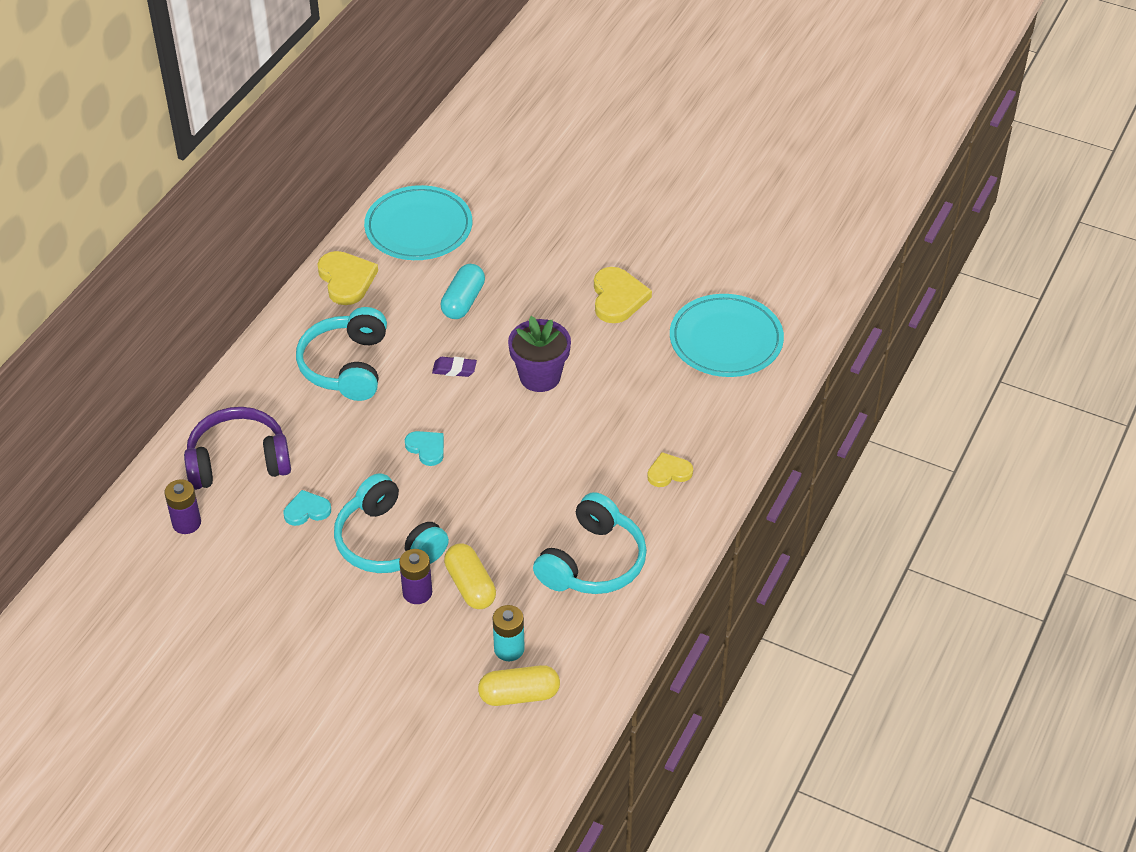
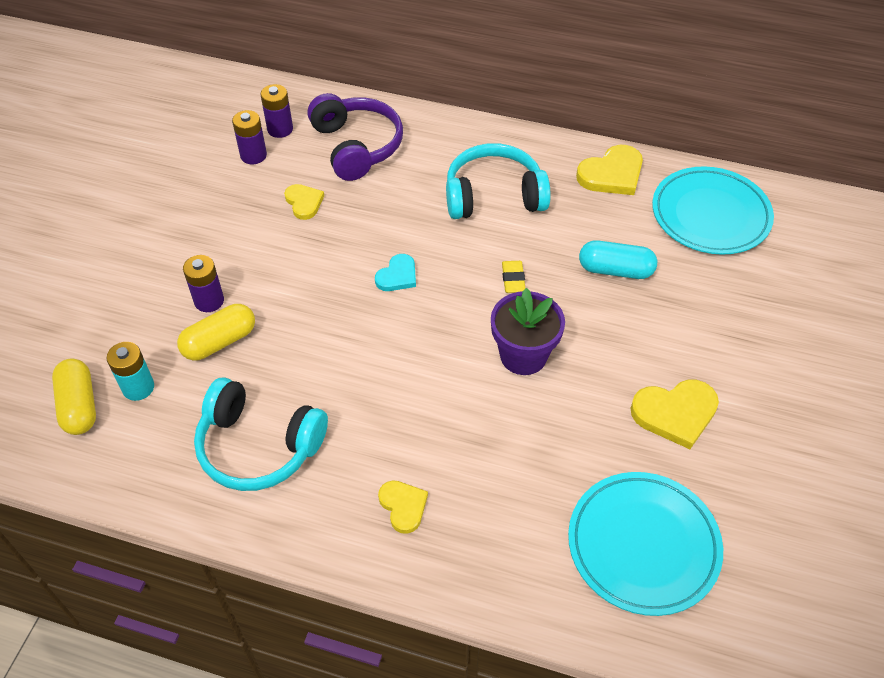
camera: 80 degrees right, 5 degrees up
(220, 548) = (253, 155): none -> purple battery
(307, 510) = (304, 202): turquoise heart -> yellow heart
(387, 542) = (271, 267): turquoise headphones -> none
(454, 369) = (513, 279): purple eraser -> yellow eraser

